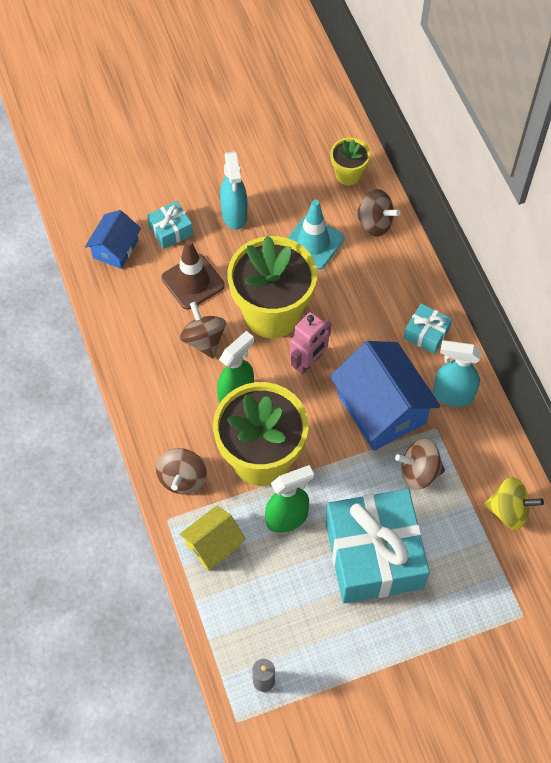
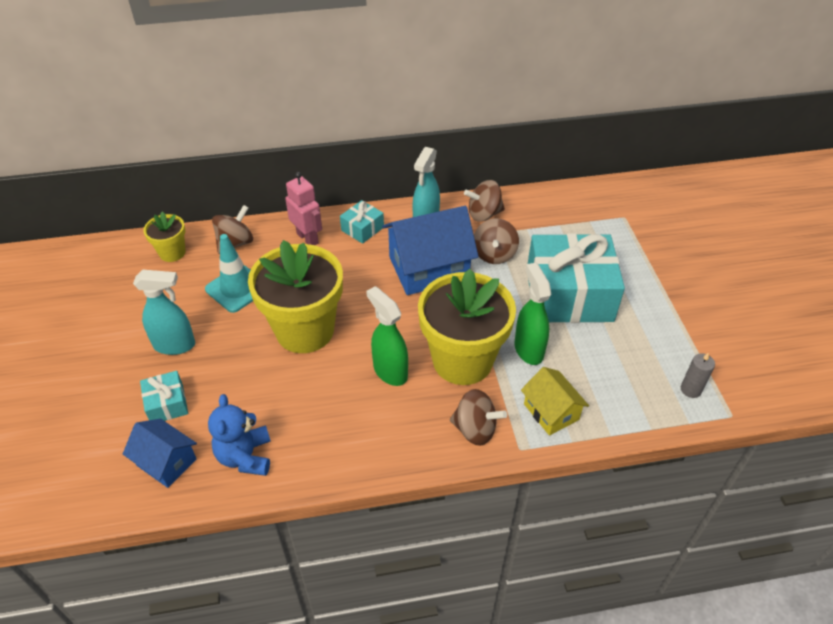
camera: 80 degrees left, 15 degrees down
(128, 303) = (245, 456): none -> blue teddy bear
(193, 282) = (242, 392): brown traffic cone -> none
(204, 340) = (316, 391): brown spinning top -> brown spinning top (484, 214)
(308, 362) = (367, 311): pink robot -> pink robot (307, 238)
(509, 511) = (536, 209): yellow spinning top -> none

